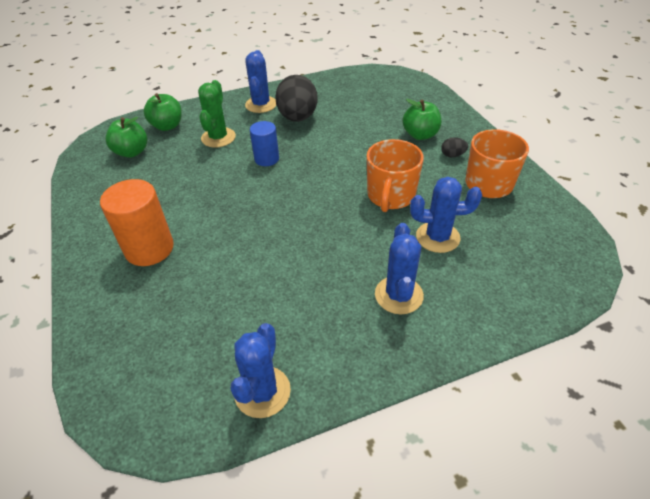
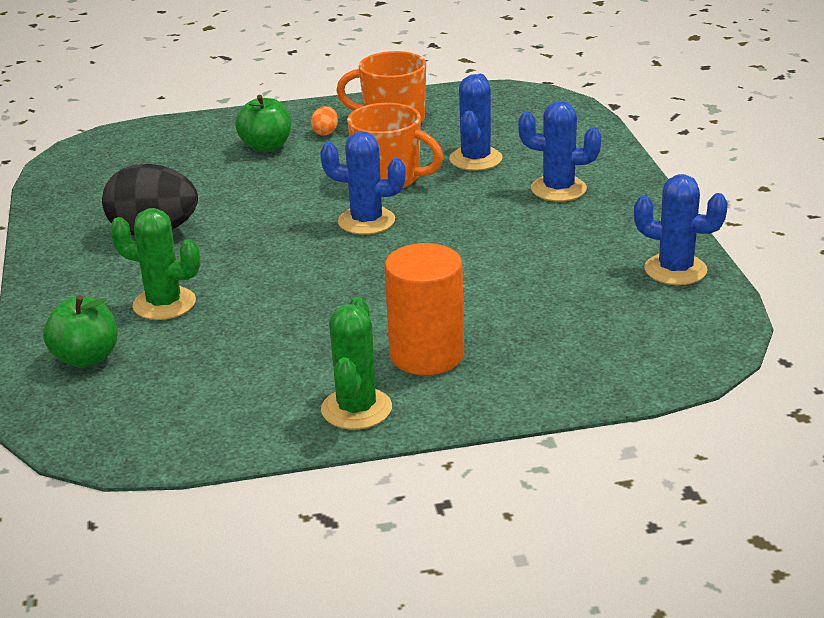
camera: 80 degrees left, 15 degrees down
(97, 227) = (356, 409): none -> green cactus
(132, 152) = (152, 392): green apple -> none
(261, 104) = (84, 264): blue cactus -> blue cactus (366, 221)
(266, 159) = (255, 261): blue cylinder -> none
(452, 155) = (325, 132): black egg -> orange egg

